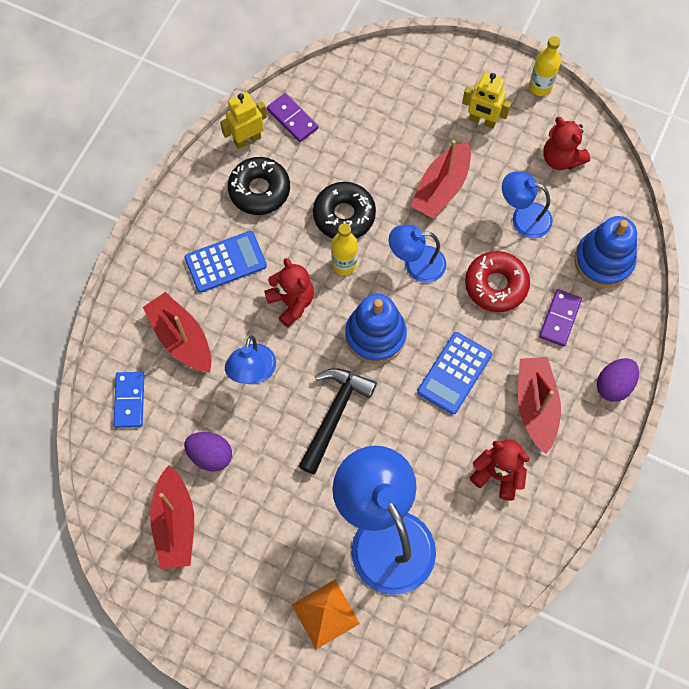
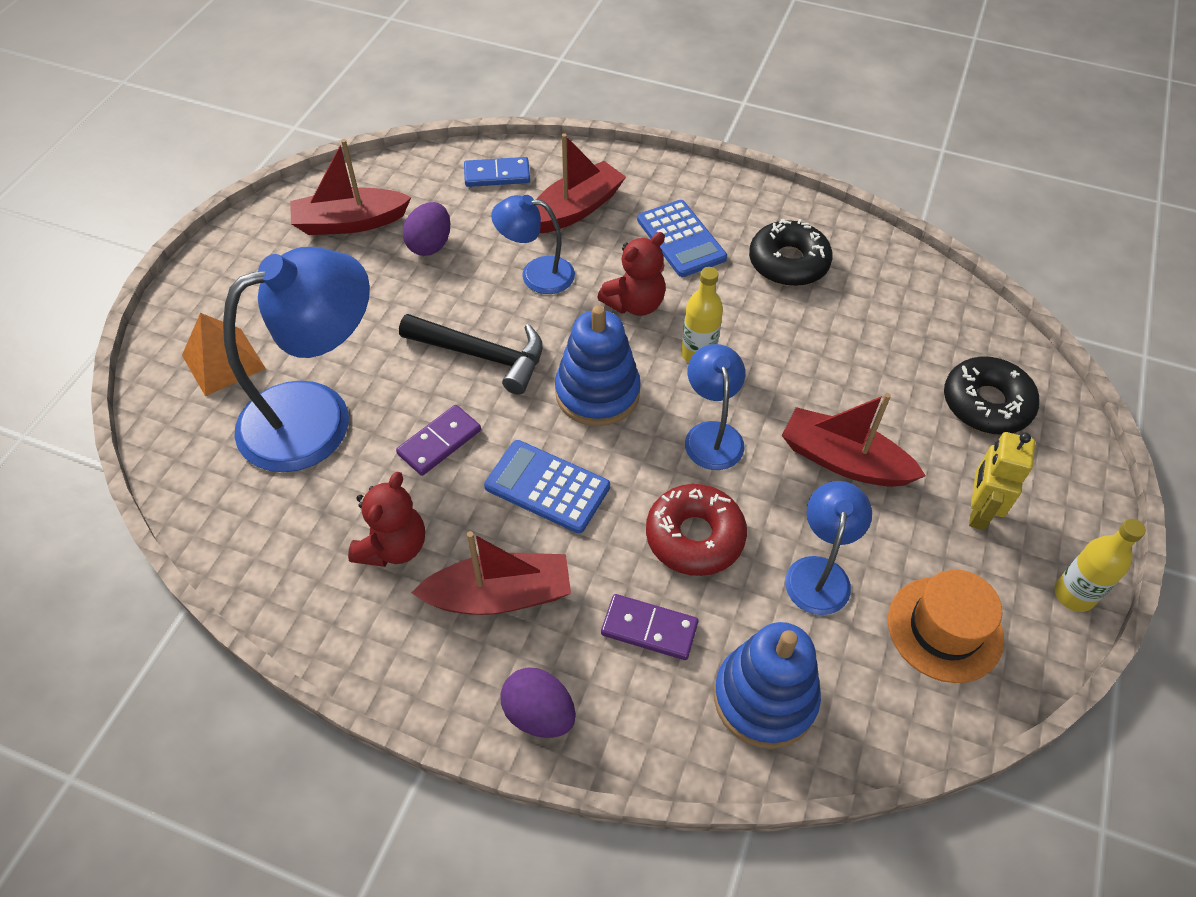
camera: 85 degrees right, 15 degrees down
(247, 139) = (858, 246): yellow robot -> none
(292, 119) = (904, 287): purple domino -> purple domino (439, 442)
(344, 215) = (772, 350): black donut -> black donut (986, 404)
(561, 158) = (944, 629): red teddy bear -> orange hat

